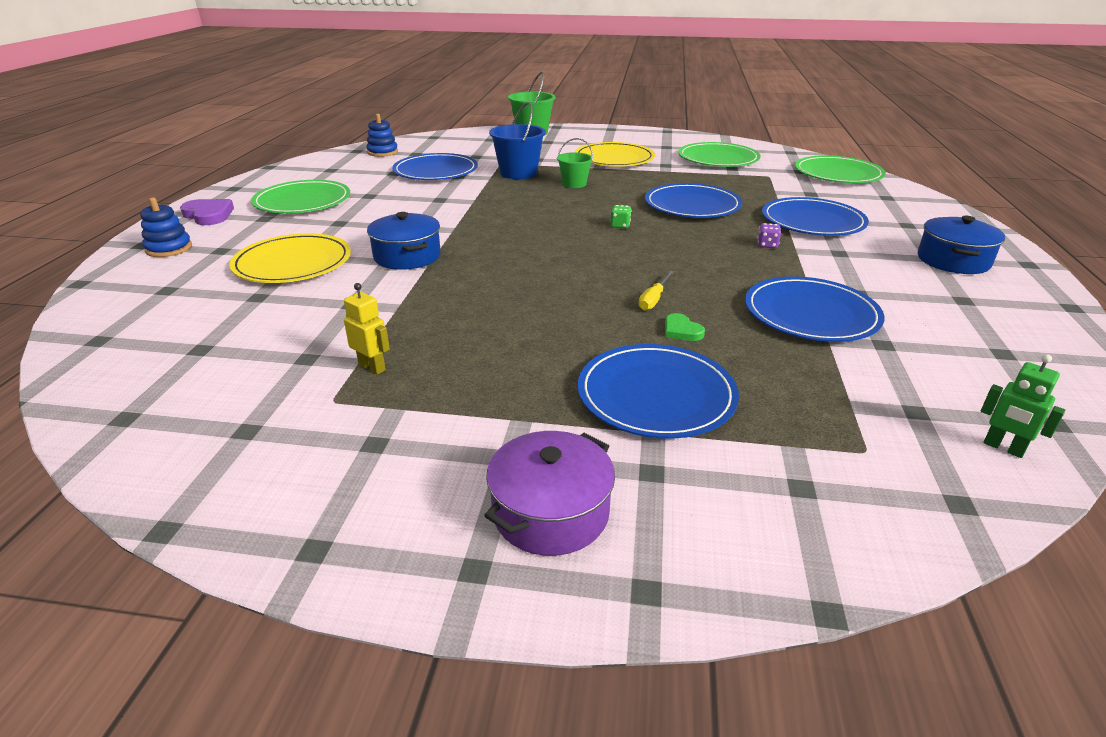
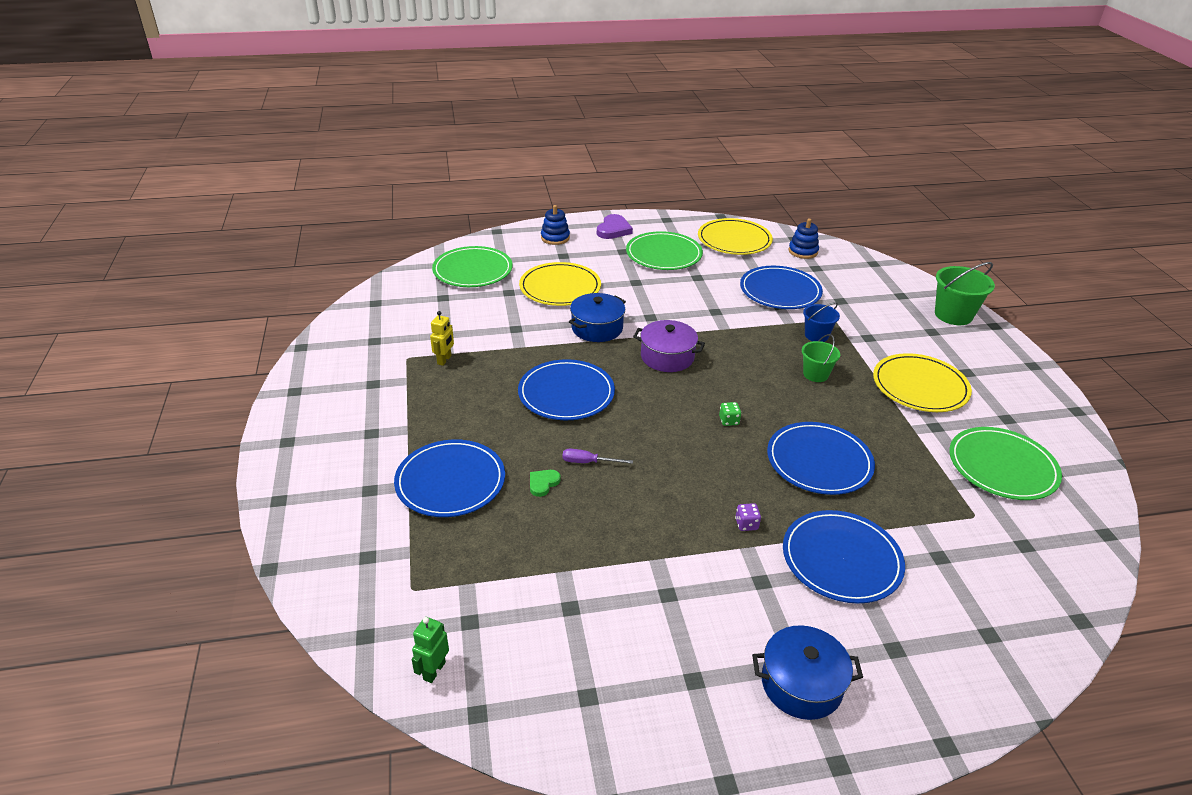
camera: 70 degrees right, 5 degrees up
(323, 170) = (734, 240): none -> yellow plate
(518, 173) = (816, 335): blue bucket -> blue bucket, size x0.62
(550, 512) = (329, 457): purple pot -> purple pot (667, 357)
(654, 299) = (588, 462): yellow screwdriver -> purple screwdriver
(811, 314) = (606, 559): blue plate -> blue plate (566, 393)
(838, 174) = (1049, 585): green plate -> green plate (472, 270)

